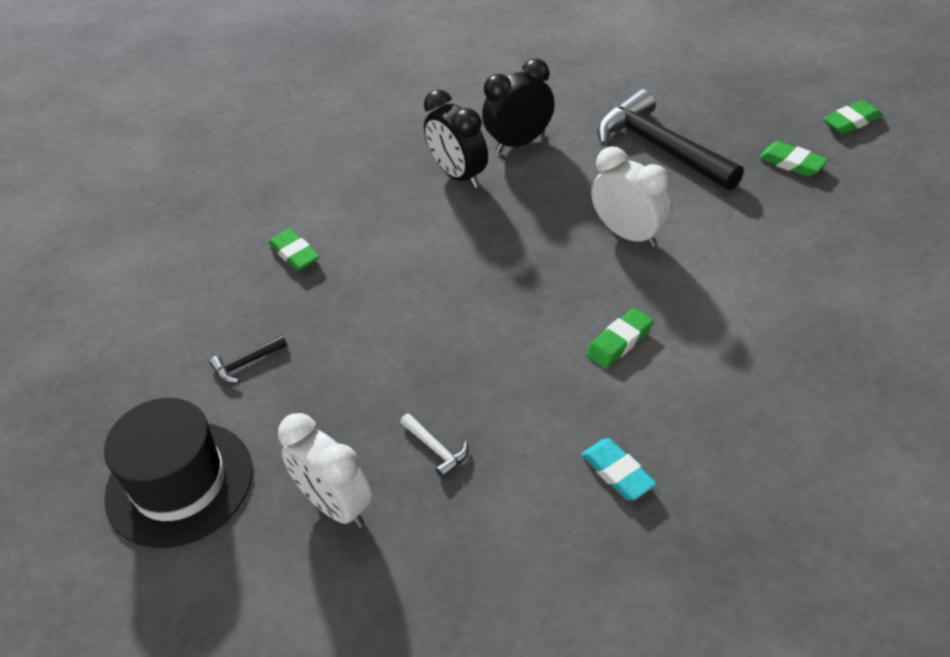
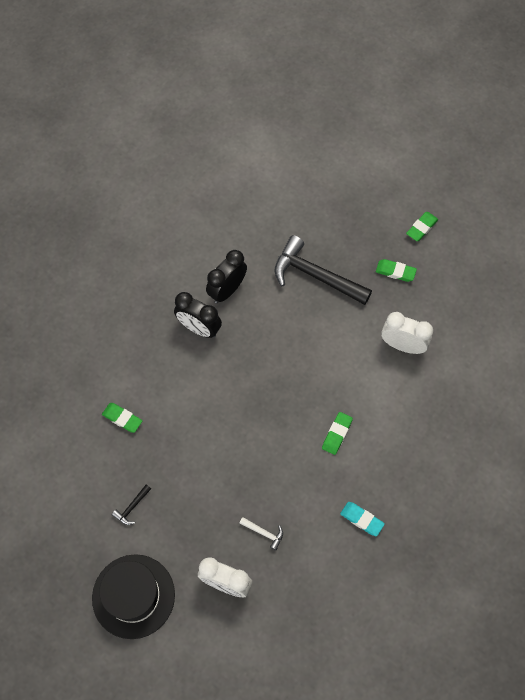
camera: 25 degrees left, 20 degrees up
(629, 234) = (318, 353): white clock -> white clock (402, 345)

